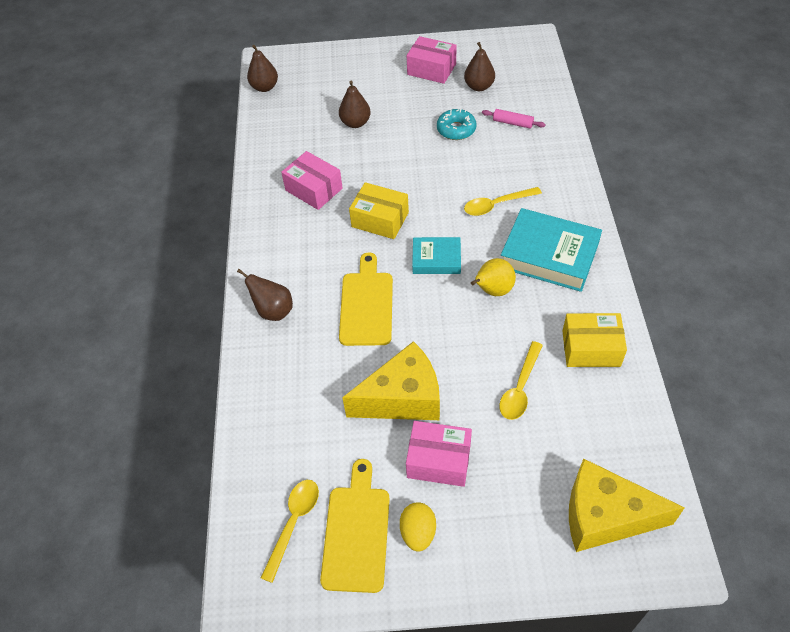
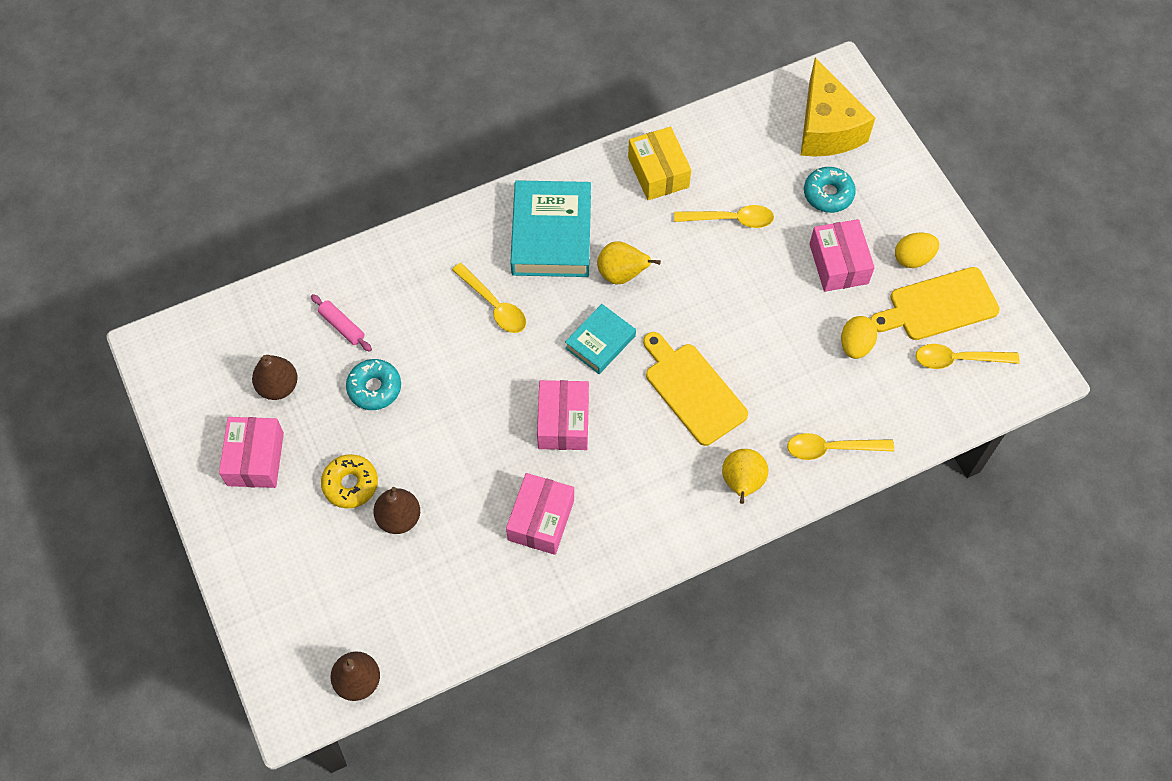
camera: 115 degrees left, 10 degrees up
(267, 382) = (831, 448): none -> yellow spoon
(273, 311) = (742, 483): brown pear -> yellow pear
(349, 440) = (855, 345): none -> yellow egg
(366, 304) = (692, 390): yellow cutting board -> yellow cutting board turned 75 degrees clockwise
(380, 220) = (563, 422): yellow box -> pink box
(391, 106) = (350, 484): none -> yellow donut
(403, 398) = (789, 315): yellow cheese -> none
(436, 259) = (600, 342): turquoise book -> turquoise book turned 60 degrees clockwise
(512, 123) = (342, 326): pink rolling pin -> pink rolling pin turned 45 degrees counterclockwise
(521, 484) = (828, 194): none -> turquoise donut

